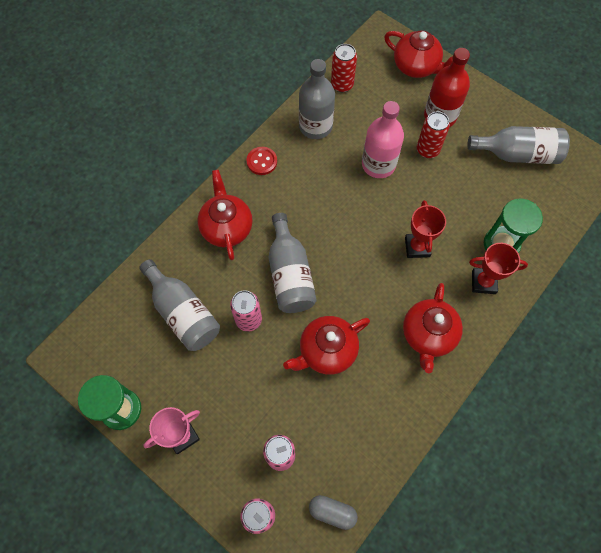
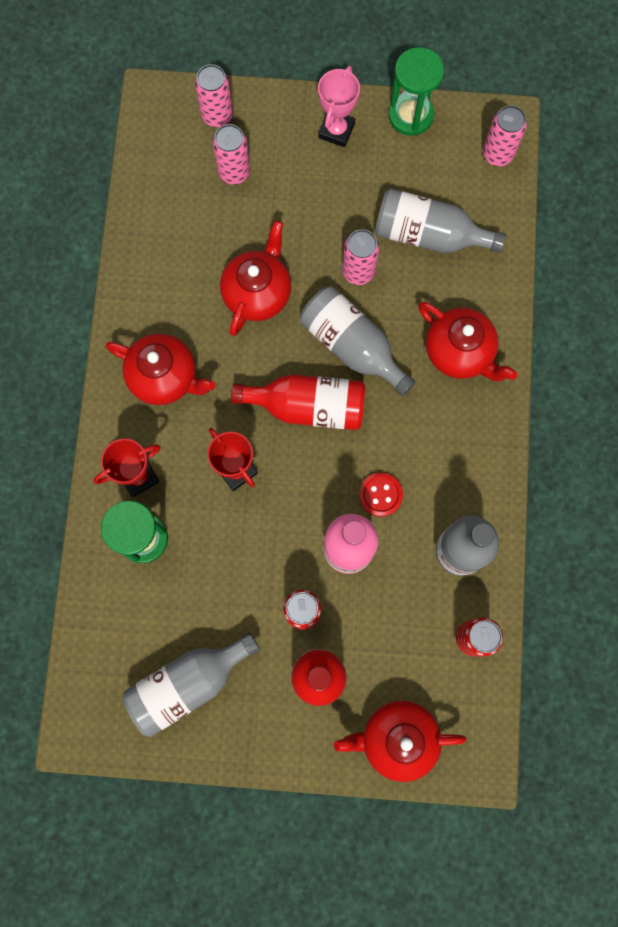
camera: 145 degrees right, 10 degrees up
(90, 337) = (497, 154): none -> pink can
(262, 161) = (485, 458): red button -> red button (380, 495)
(332, 512) = (155, 158): grey capsule -> none
(345, 255) = (308, 407): none -> red bottle
(428, 335) = (165, 377): red teapot -> red teapot turned 135 degrees clockwise

